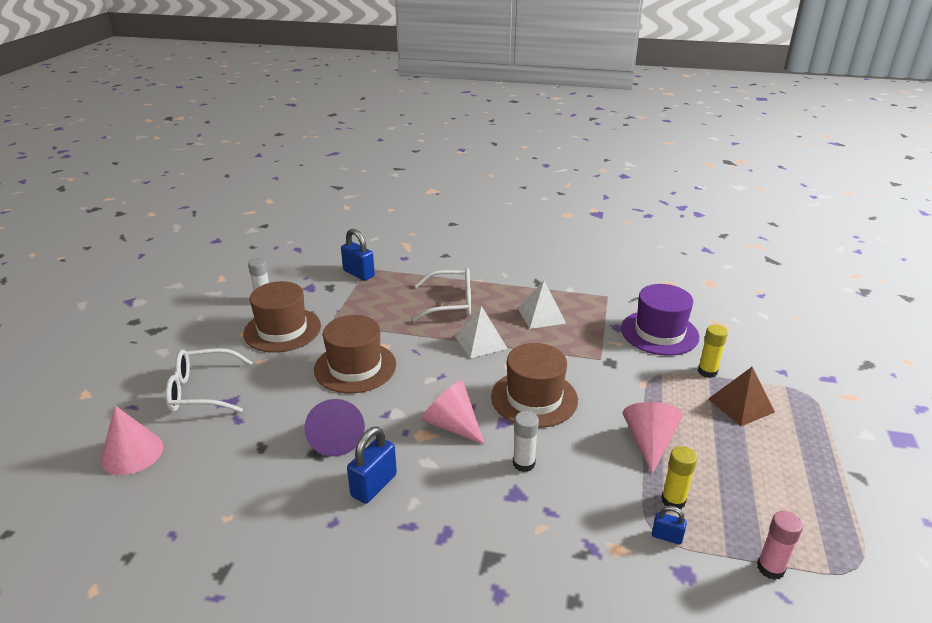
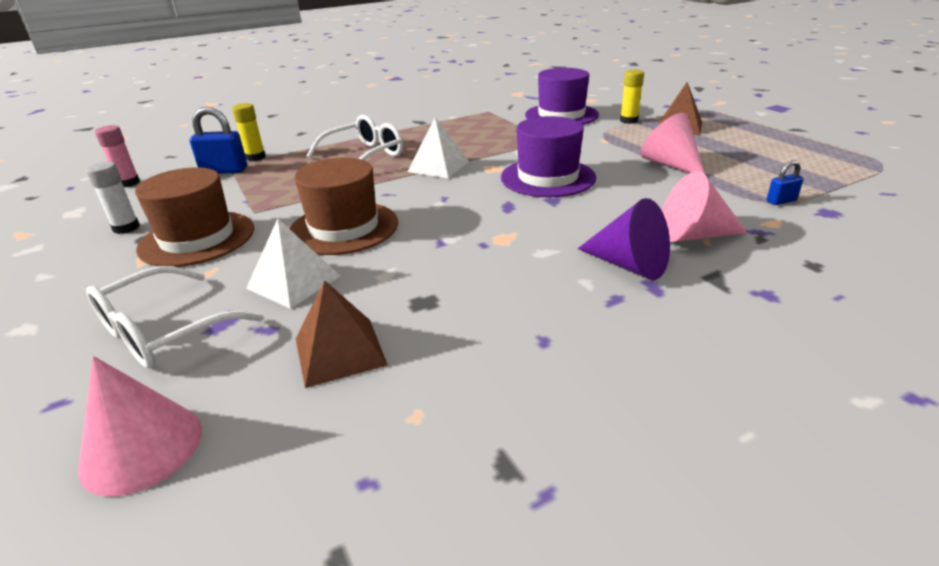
camera: 40 degrees left, 0 degrees up
(246, 457) = (339, 351): none -> brown pyramid
(337, 438) = (423, 281): purple cone -> purple cone (629, 265)
(374, 485) = (528, 292): blue padlock -> none
(452, 425) = (516, 220): pink cone -> pink cone (693, 235)
(523, 463) = (618, 214): white glue stick -> none
(534, 398) = (548, 177): brown hat -> purple hat
(541, 315) = (459, 136): white pyramid -> white pyramid (294, 282)
(673, 500) = (745, 183): yellow glue stick -> yellow glue stick (255, 157)
(770, 568) = (855, 185): pink glue stick -> pink glue stick (128, 183)

